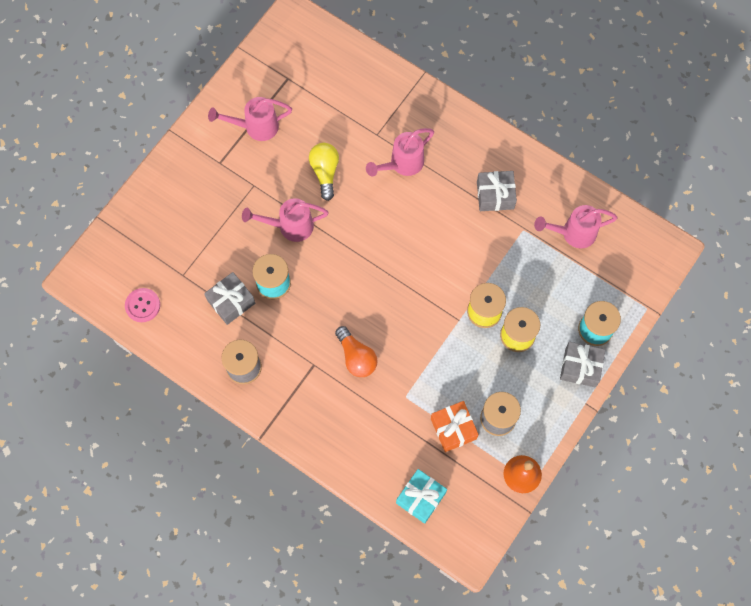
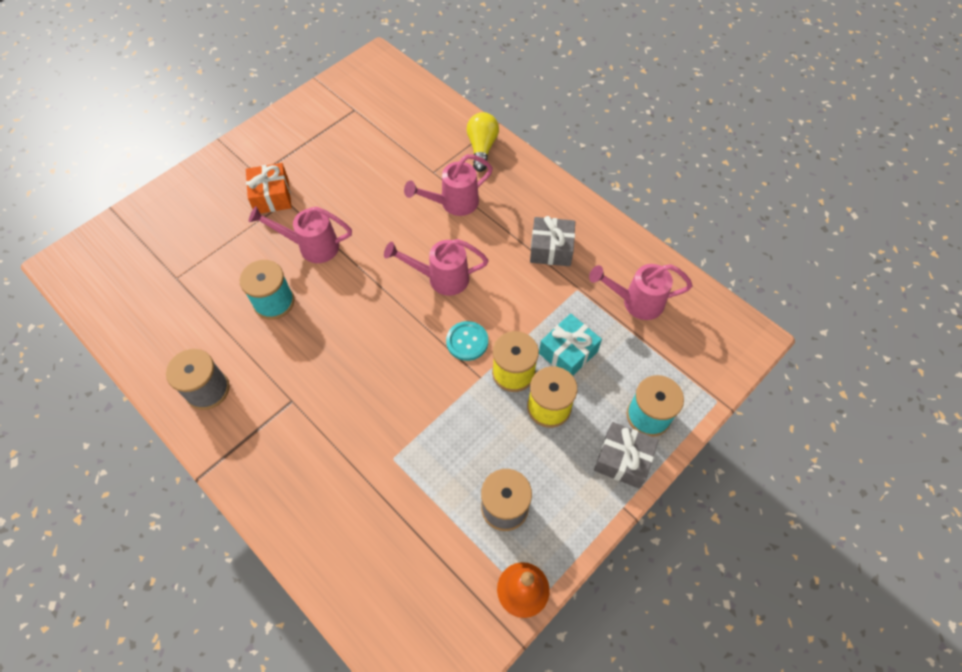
camera: 10 degrees right, 10 degrees down
(142, 305) = (119, 303): pink button -> none
(231, 302) = (219, 314): grey gift -> none
(255, 127) = (306, 147): pink watering can -> pink watering can (441, 278)
(325, 172) = (367, 199): yellow light bulb -> yellow light bulb (482, 148)
(356, 357) = (345, 400): orange light bulb -> none
(420, 498) = (379, 598): turquoise gift -> turquoise gift (568, 352)
(442, 291) = (467, 341): none -> turquoise button
(453, 429) = (444, 510): orange gift -> orange gift (272, 196)

